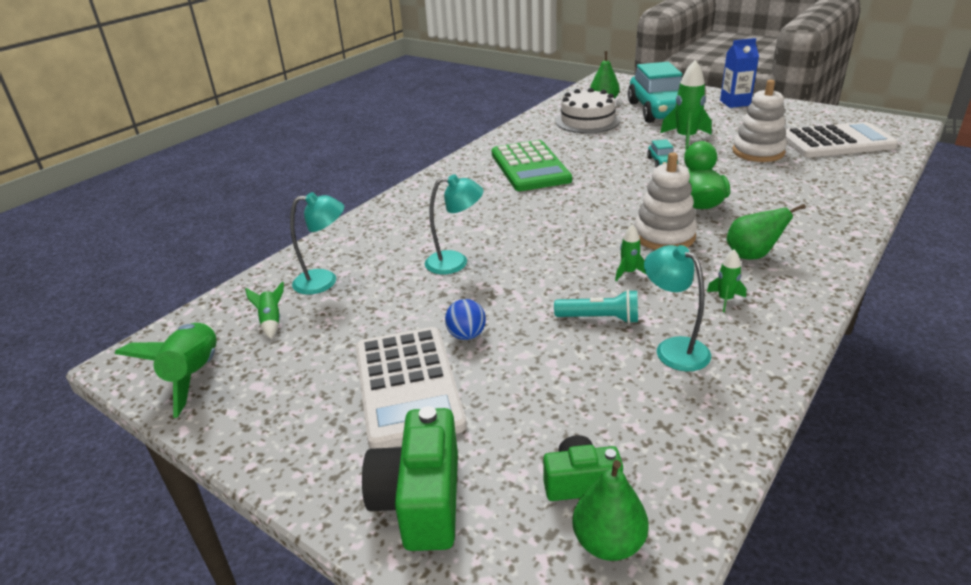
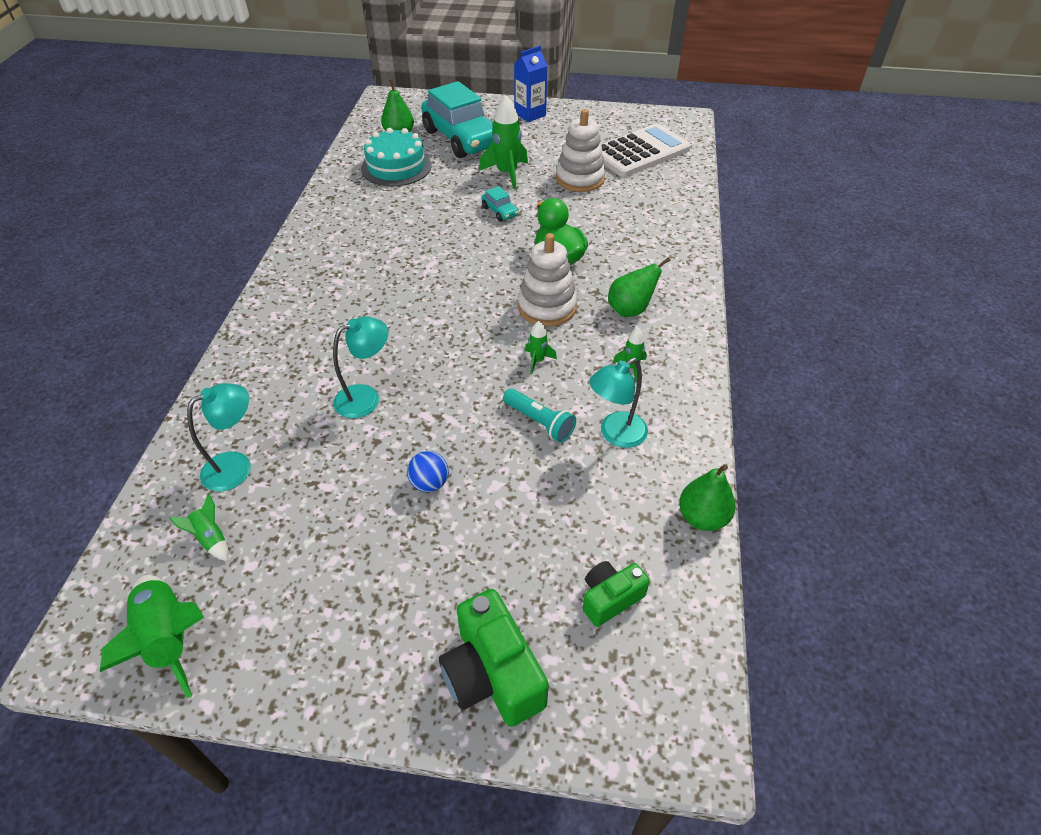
camera: 30 degrees left, 15 degrees up
(408, 386) = (408, 562): white calculator -> none
(530, 167) = (371, 247): green calculator -> none
(587, 121) = (396, 167): white cake -> turquoise cake
(600, 318) = (539, 422): turquoise flashlight -> turquoise flashlight turned 60 degrees clockwise
(608, 543) = (658, 644): green pear -> green pear (702, 517)
(673, 348) = (615, 434): turquoise lamp -> turquoise lamp turned 60 degrees counterclockwise

